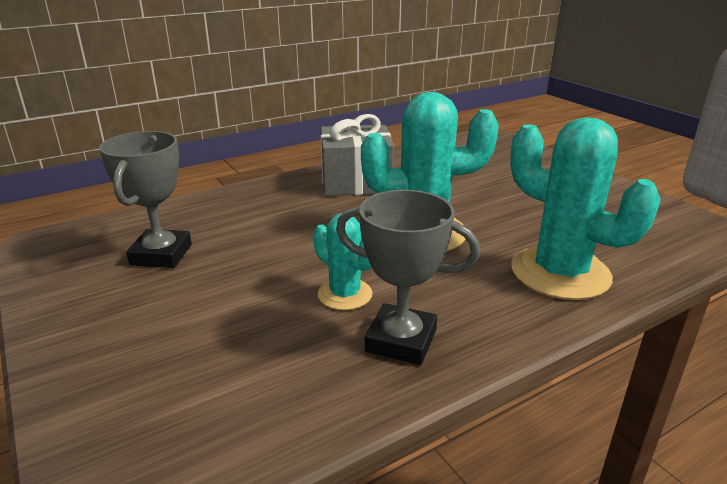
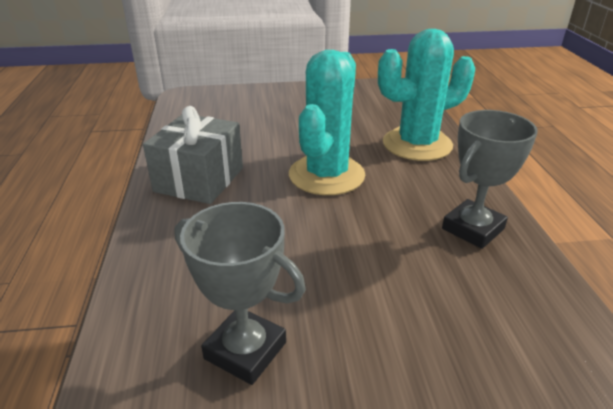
camera: 65 degrees left, 5 degrees up
(345, 294) = (399, 238): turquoise cactus -> none

